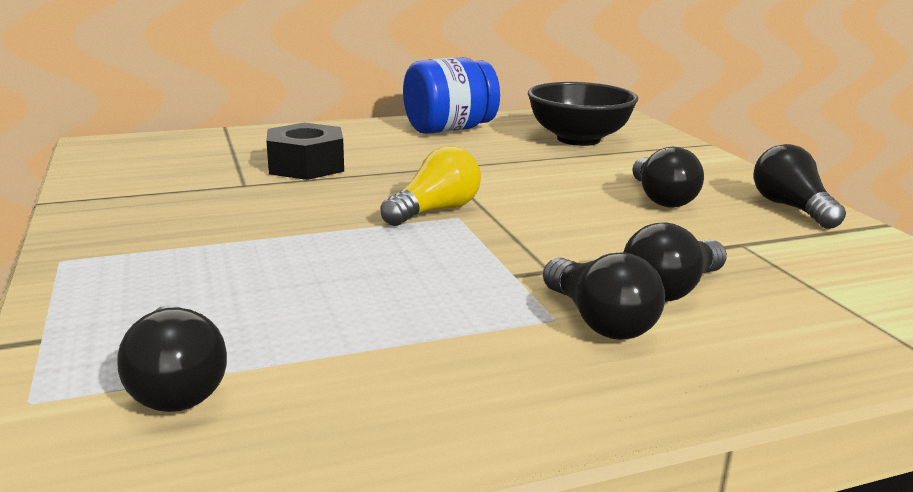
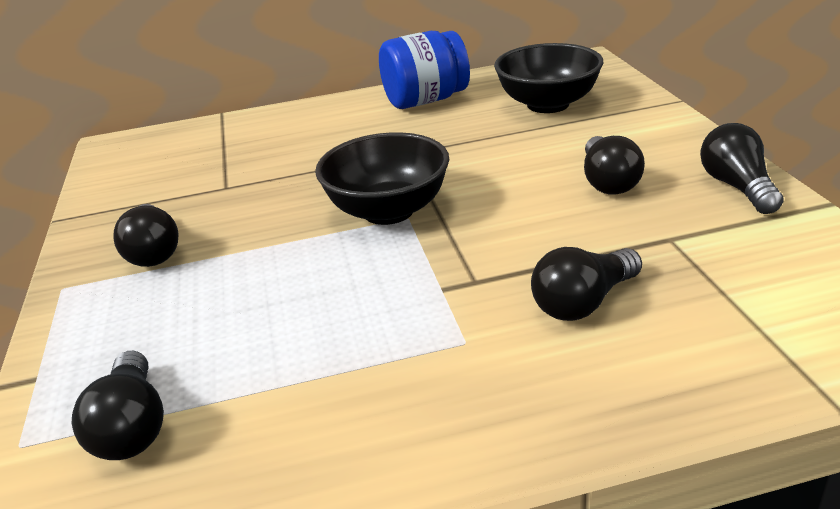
camera: 10 degrees right, 10 degrees up
(306, 166) = (284, 160): black nut -> none
(435, 211) = (388, 211): yellow light bulb -> black bowl
(599, 321) = (505, 344): black light bulb -> black light bulb (153, 251)

